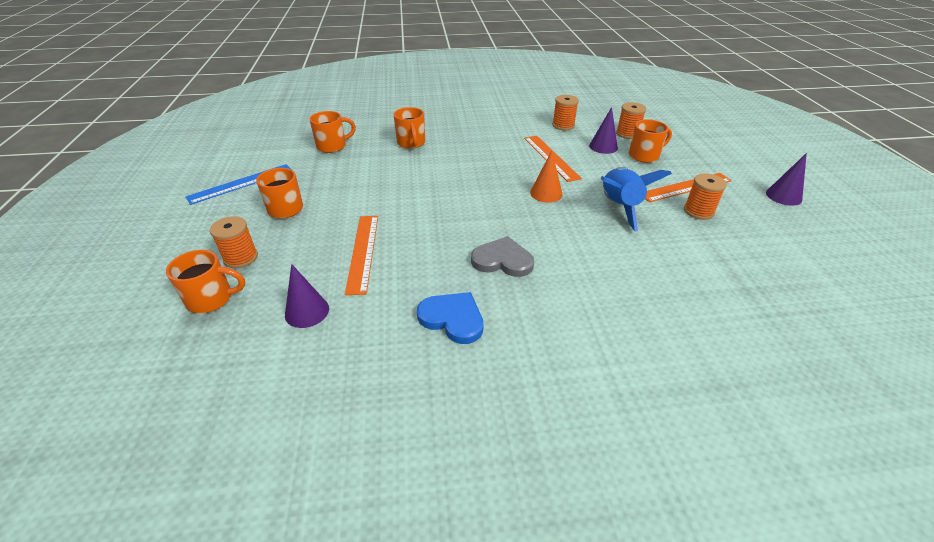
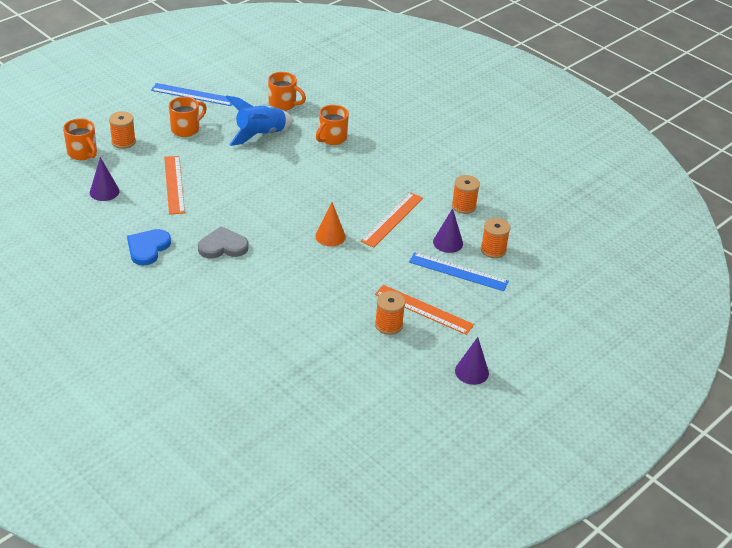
camera: 50 degrees right, 0 degrees up
(362, 252) = (174, 184): orange ruler -> orange ruler turned 60 degrees counterclockwise
(452, 319) = (148, 248): blue heart -> blue heart turned 150 degrees counterclockwise
(502, 260) = (223, 246): grey heart -> grey heart turned 75 degrees counterclockwise
(619, 207) = (349, 280): blue rocket -> blue rocket (260, 135)
(644, 156) = (458, 272): orange mug -> blue ruler

